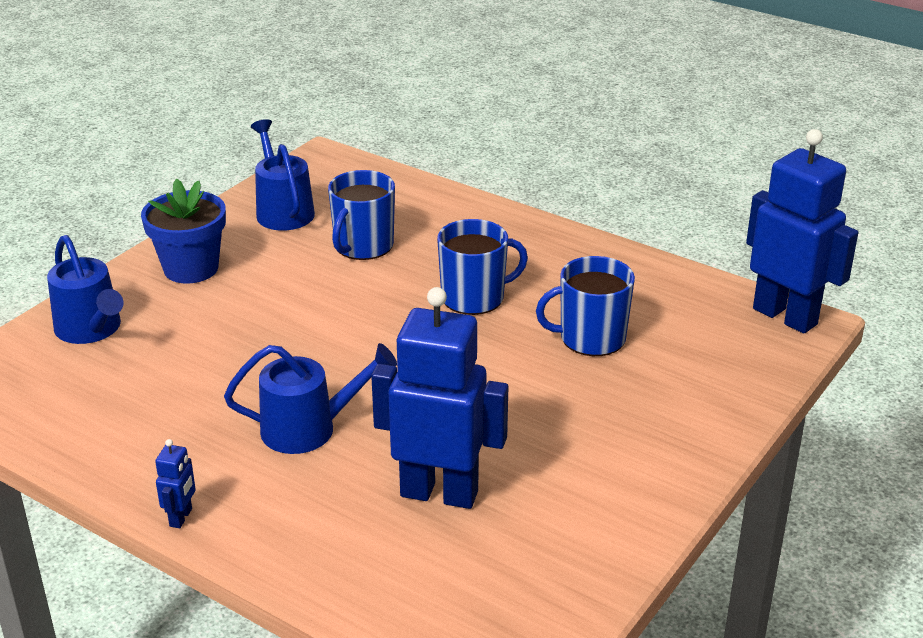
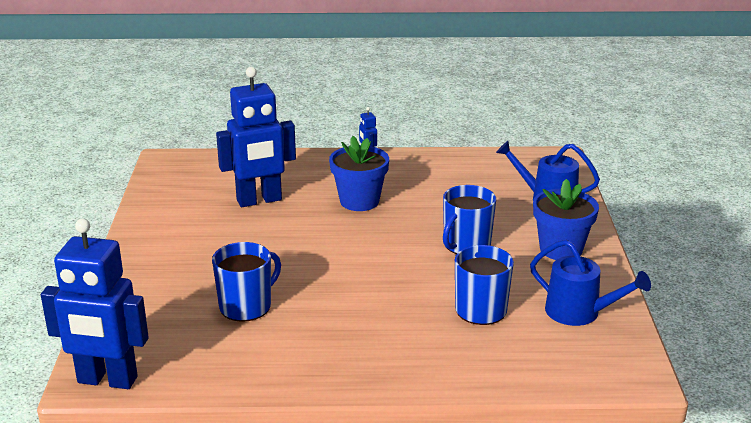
camera: 145 degrees right, 5 degrees down
(308, 429) = (359, 201): blue watering can -> blue flower pot
(474, 297) = (354, 303): blue mug -> blue mug (466, 245)

